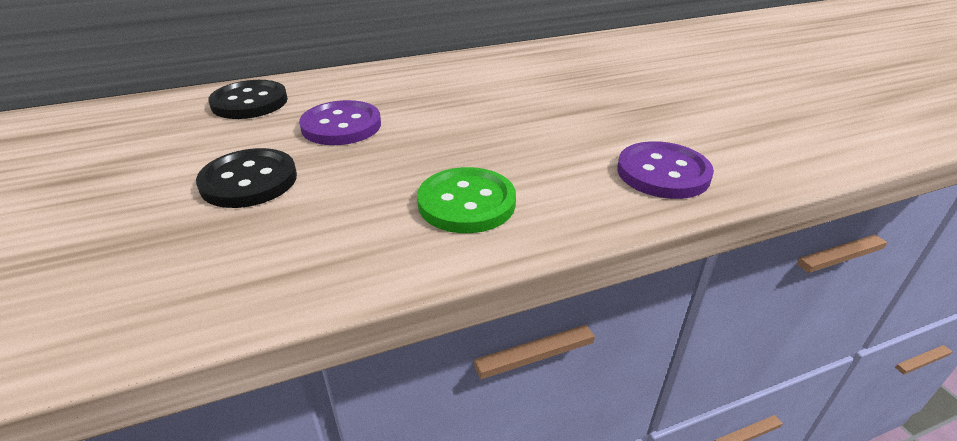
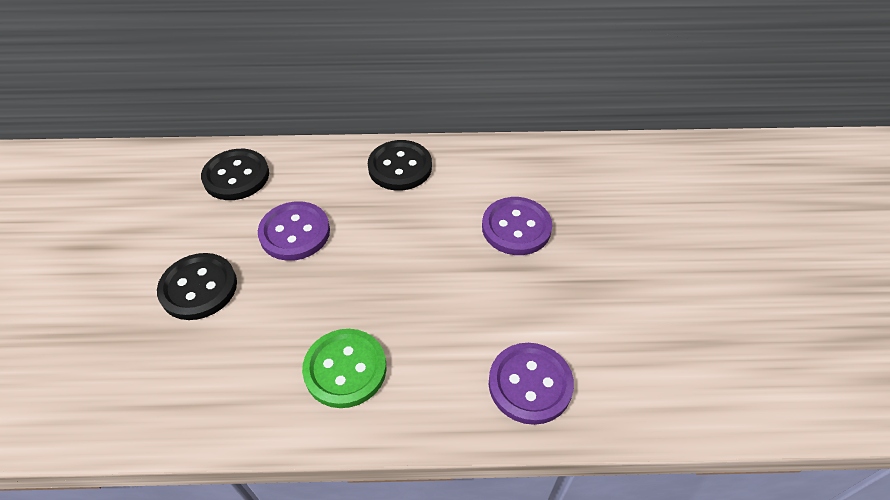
camera: 20 degrees right, 15 degrees up
(423, 73) = (400, 167): none -> black button
(562, 88) = (516, 228): none -> purple button

